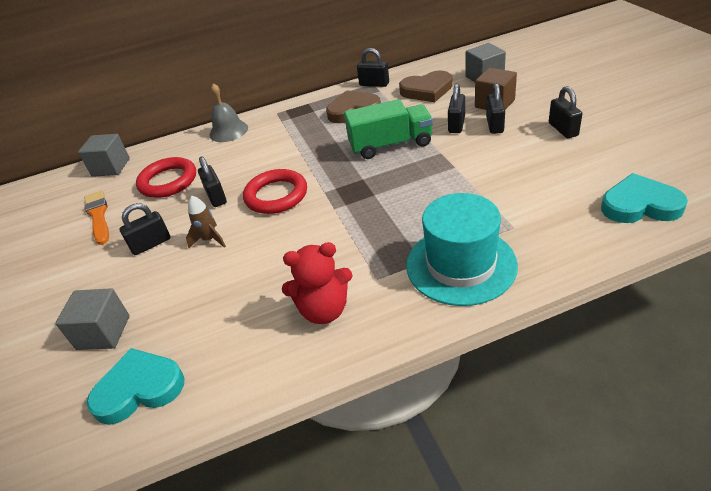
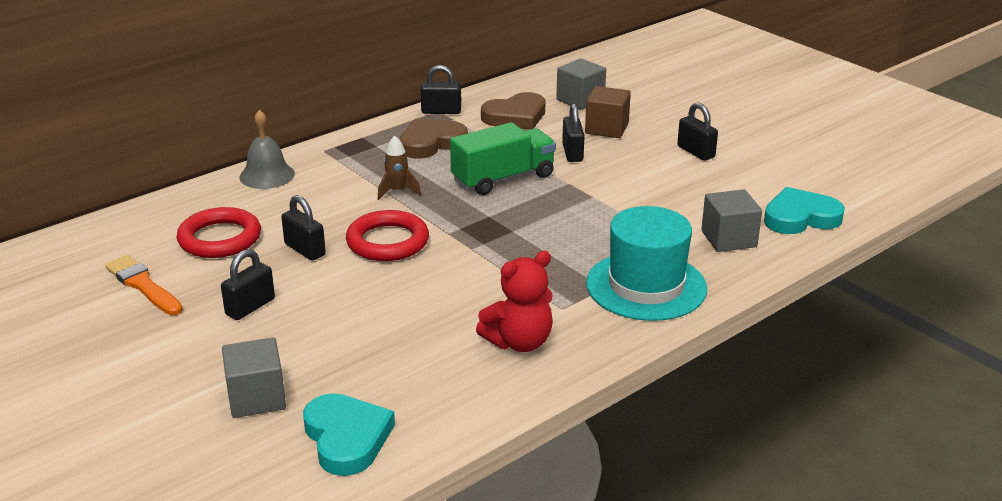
camera: 25 degrees left, 10 degrees down
(111, 167) = (113, 229): grey cube -> grey cube (728, 239)
(139, 389) = (346, 438): turquoise heart -> turquoise heart turned 105 degrees clockwise
(210, 240) = (330, 294): brown rocket -> brown rocket (397, 191)
(494, 125) = (617, 151): black padlock -> none

